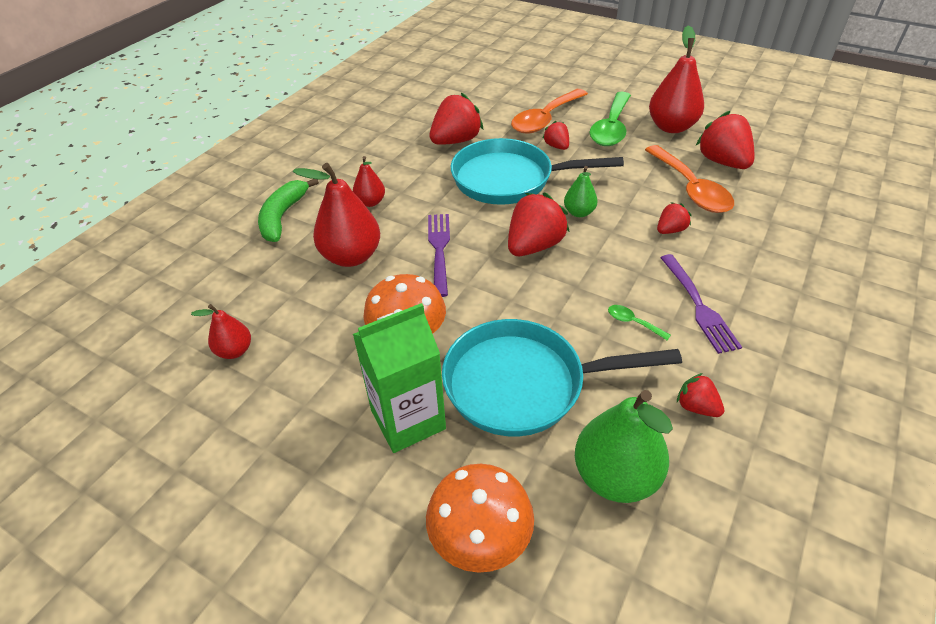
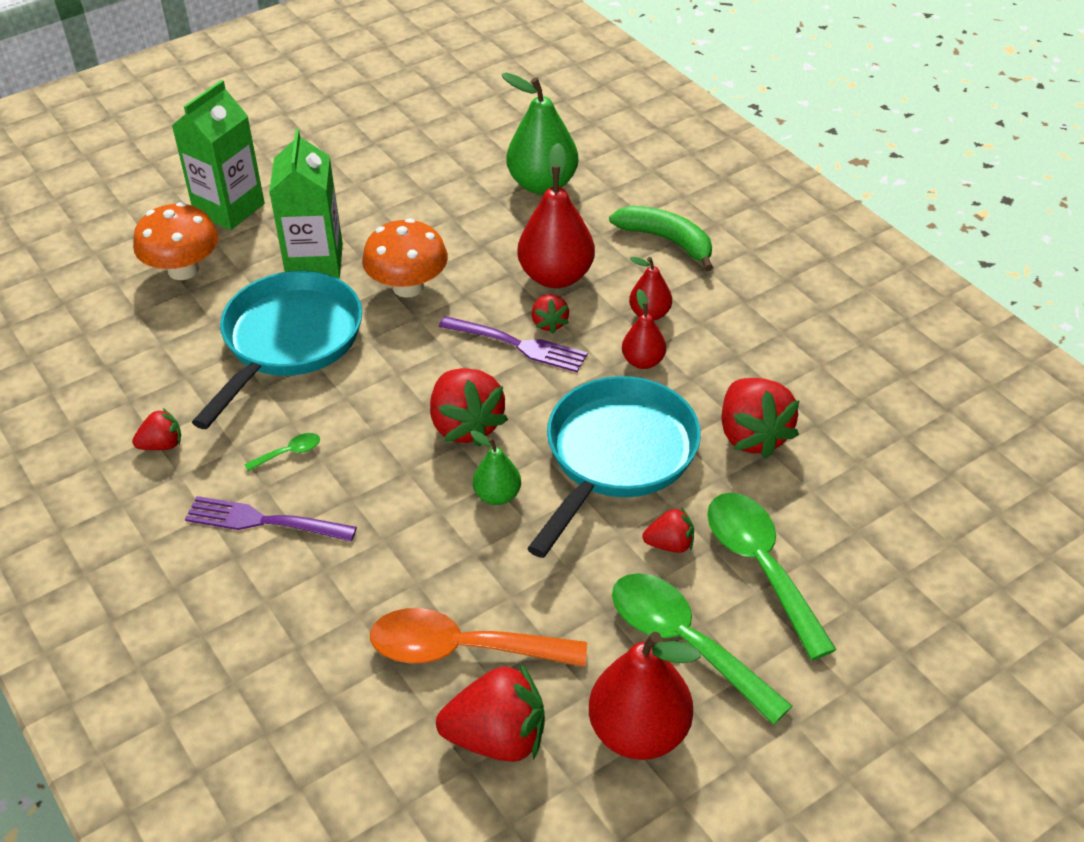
camera: 115 degrees right, 0 degrees up
(235, 351) = (476, 182): red pear -> red pear (643, 361)
(352, 557) = (229, 208): none -> green carton
(545, 119) = (761, 567): orange spoon -> green spoon
(615, 476) = (156, 359): green pear -> green pear (542, 184)
(670, 230) = (397, 571): red strawberry -> red strawberry (549, 323)

